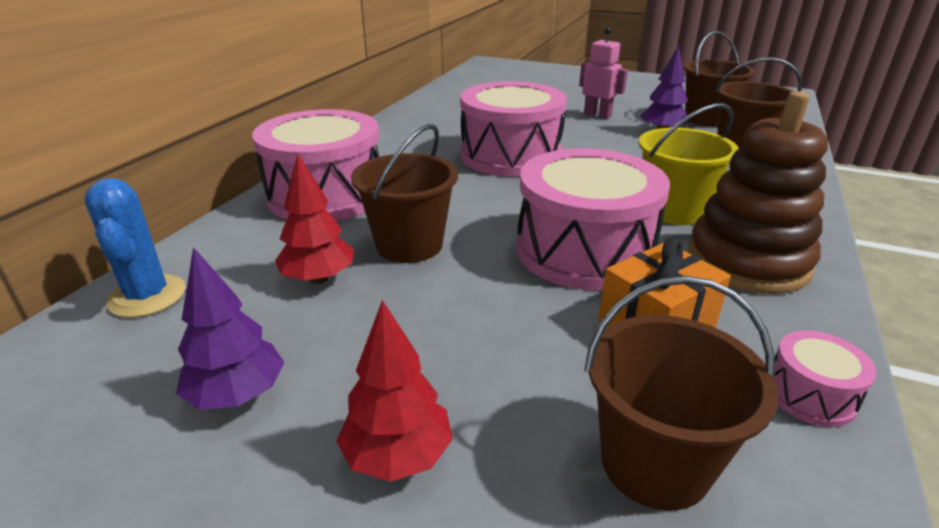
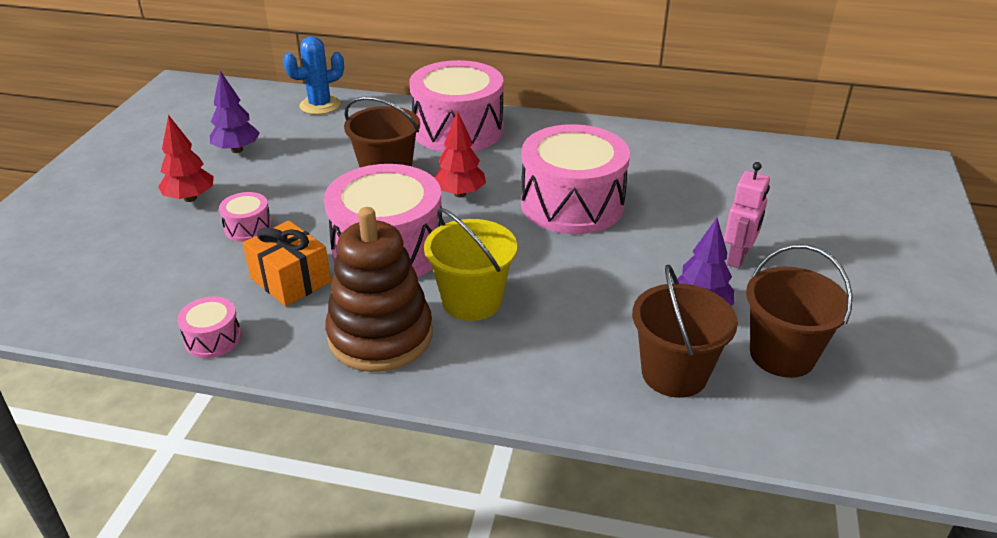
camera: 80 degrees right, 5 degrees up
(319, 279) = (340, 150): red tree -> red tree (460, 194)
(519, 369) = (248, 228): none -> pink drum
(655, 463) = (171, 273): brown bucket -> none

